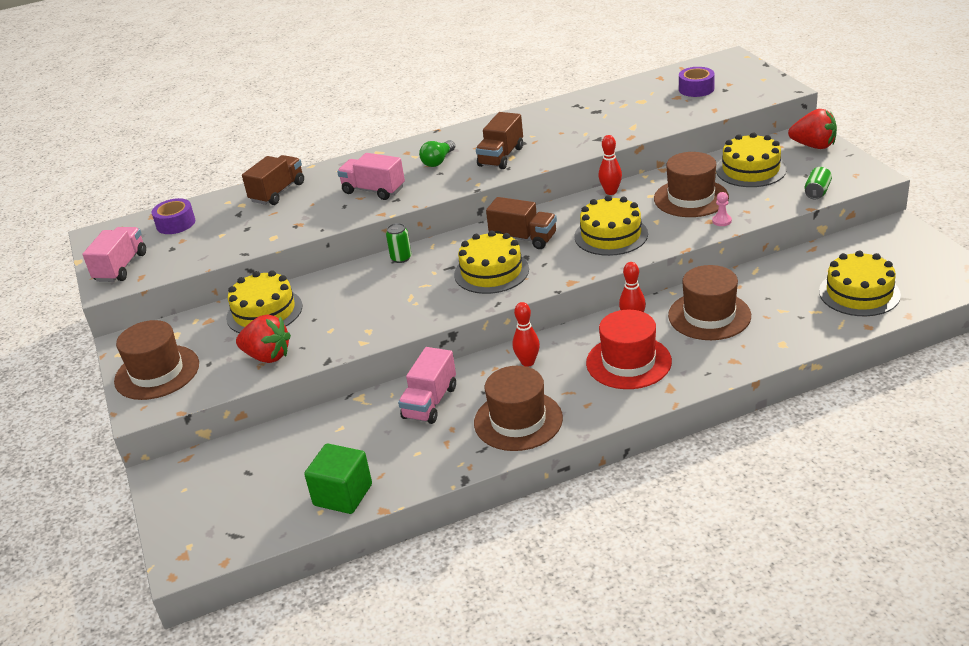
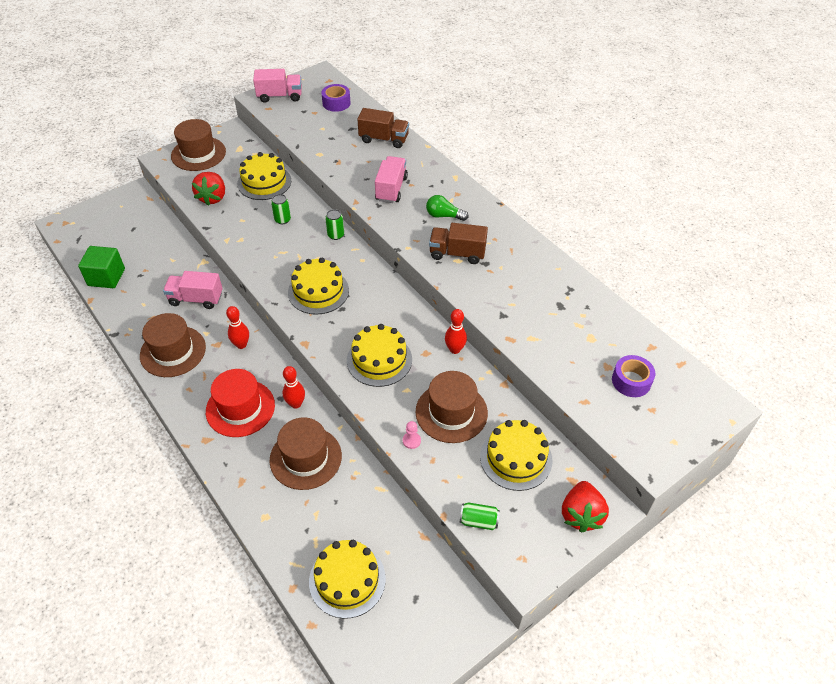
camera: 70 degrees right, 15 degrees up
(350, 297) = (282, 220): none -> green can
(523, 238) = (370, 302): brown truck -> none

